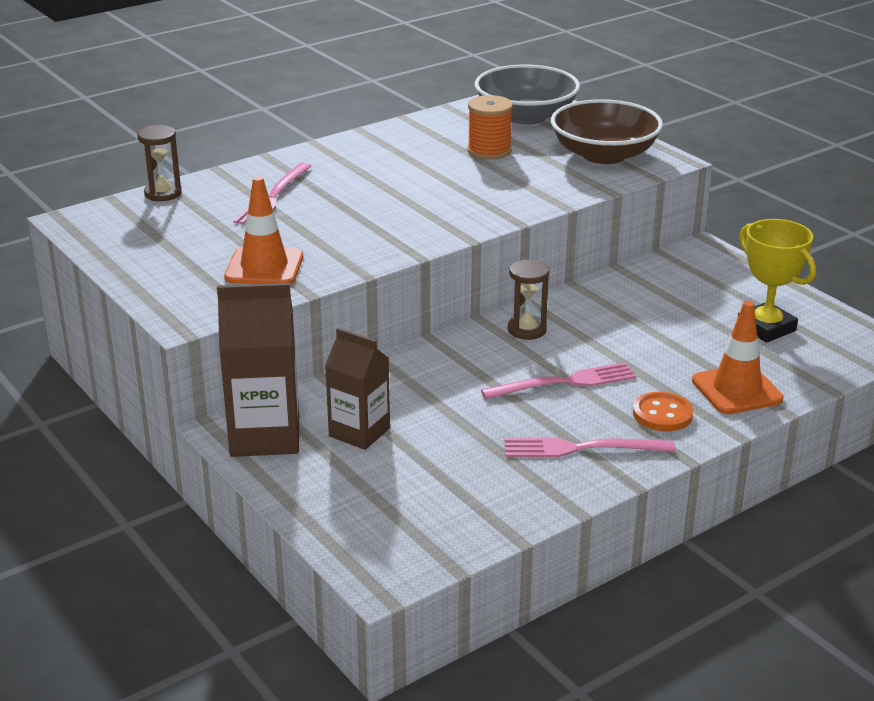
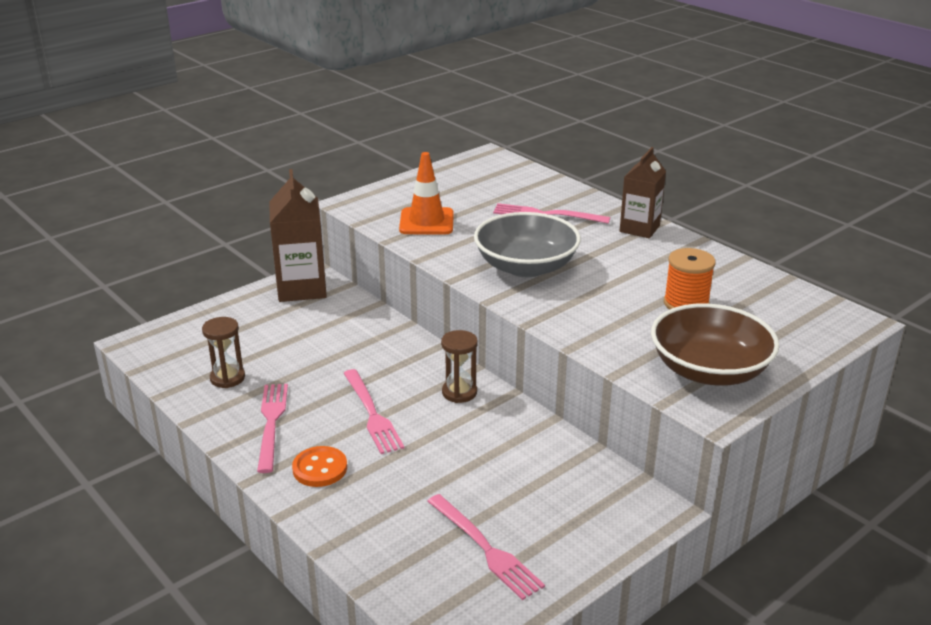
camera: 85 degrees right, 0 degrees up
(163, 193) = (539, 177): brown hourglass -> brown hourglass (227, 378)
(359, 432) = (303, 323): brown carton -> brown carton (639, 228)
(526, 116) = (789, 322): grey bowl -> grey bowl (526, 267)
(737, 390) = (360, 518): orange traffic cone -> none
(766, 328) = (485, 548): yellow trophy -> pink fork

